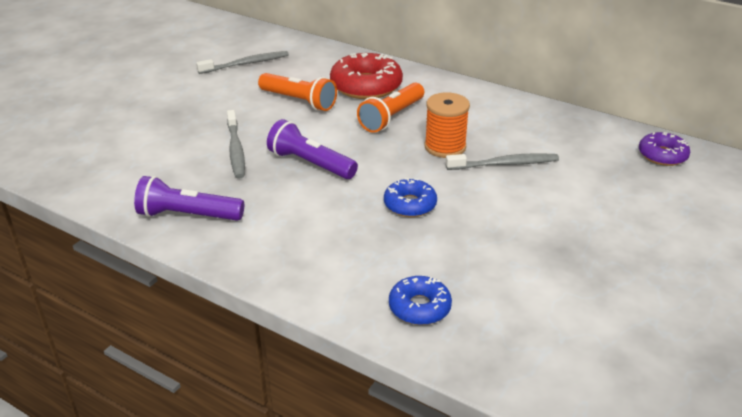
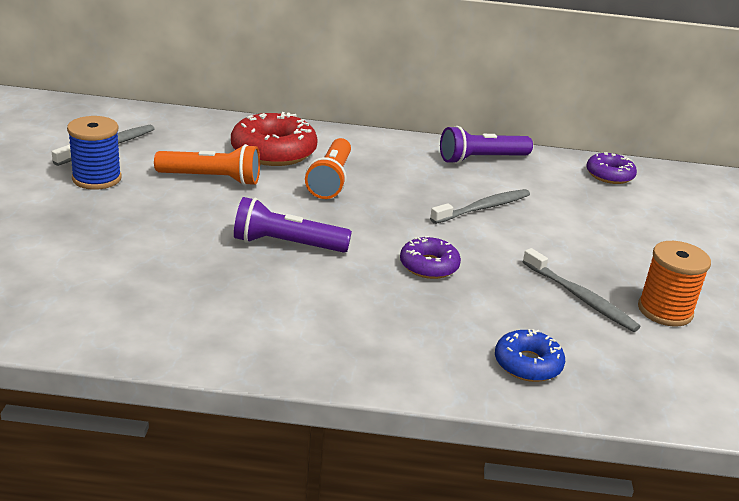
camera: 30 degrees left, 5 degrees down
(188, 215) = (195, 330): purple flashlight -> purple flashlight (481, 159)
(217, 88) = (97, 178): none -> blue spool
(236, 149) = (185, 245): grey toothbrush -> grey toothbrush (580, 297)
(410, 205) = (429, 266): blue donut -> purple donut
(445, 147) = (412, 201): orange spool -> orange spool (665, 311)

